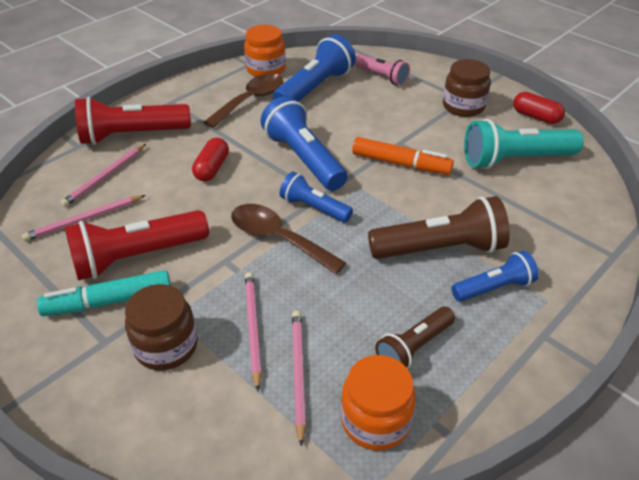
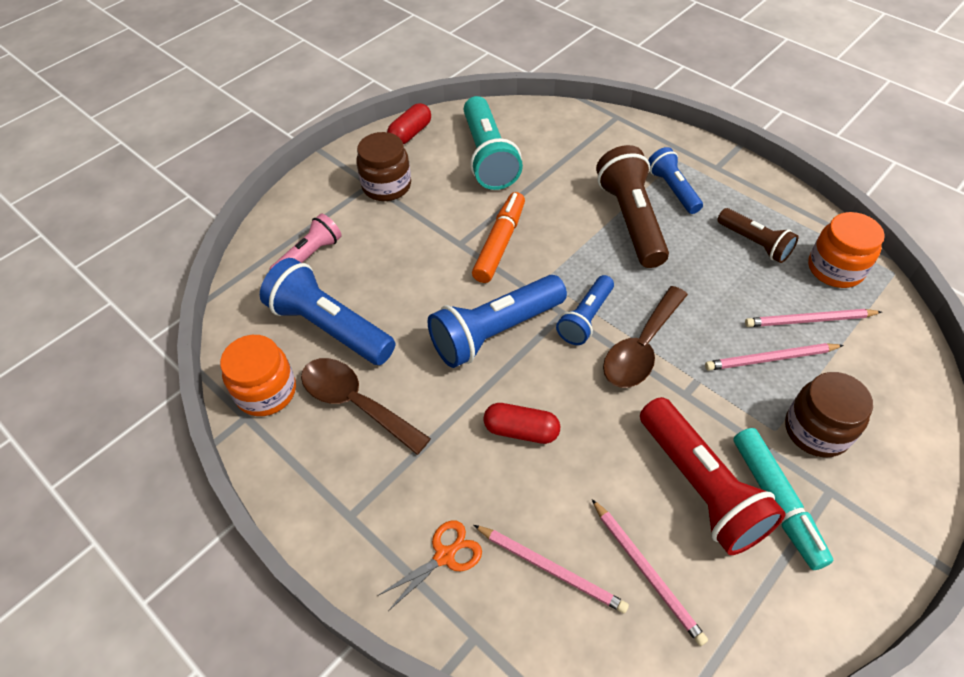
camera: 90 degrees left, 10 degrees up
(132, 135) = (445, 555): red flashlight -> orange scissors

